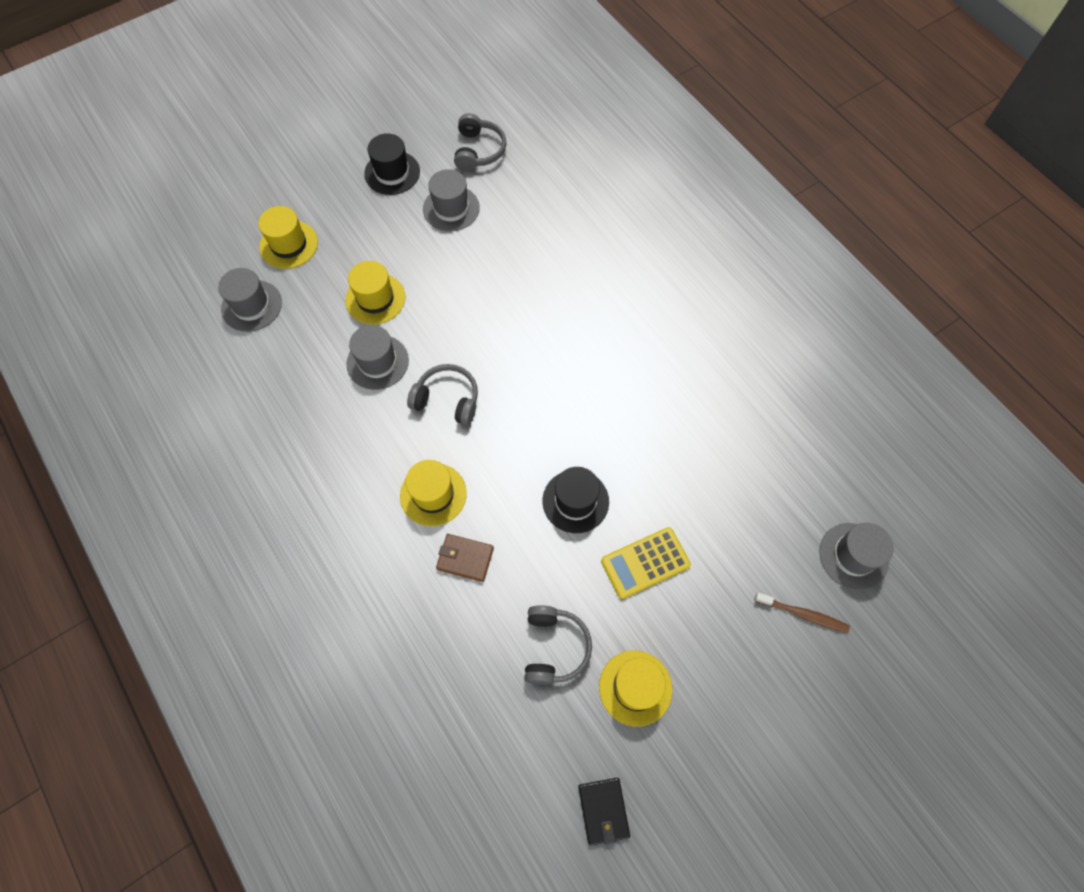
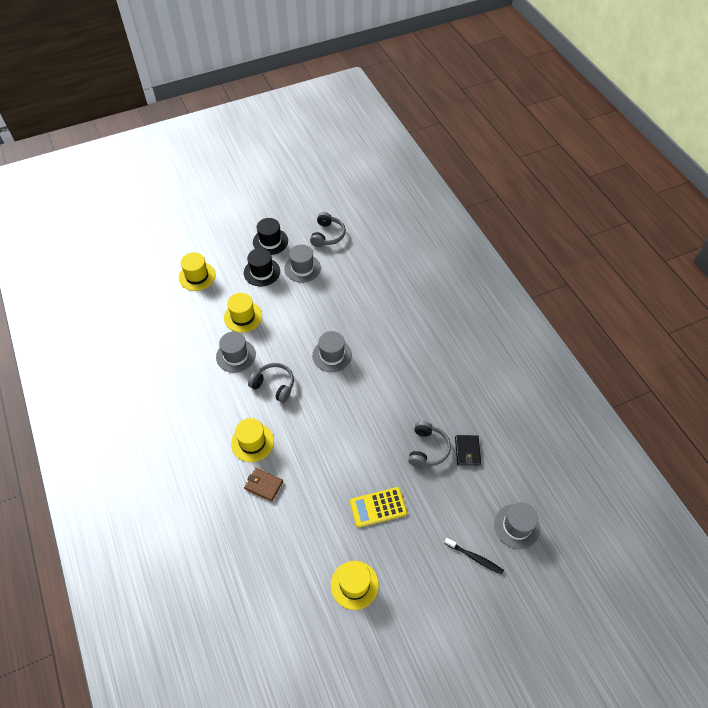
camera: 10 degrees right, 10 degrees down
(251, 306) = (166, 310): grey hat -> grey hat (332, 355)
(554, 647) = (308, 550): grey headphones -> grey headphones (427, 449)
(575, 501) = (341, 461): black hat -> black hat (262, 272)
(603, 810) = (317, 658): black wallet -> black wallet (467, 451)
(803, 614) = (474, 558): brown toothbrush -> black toothbrush

